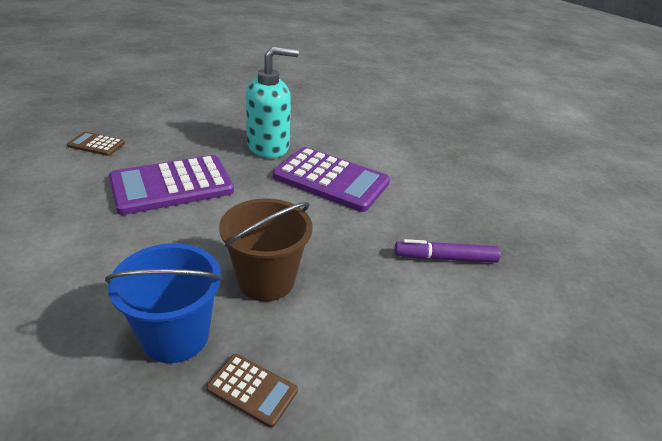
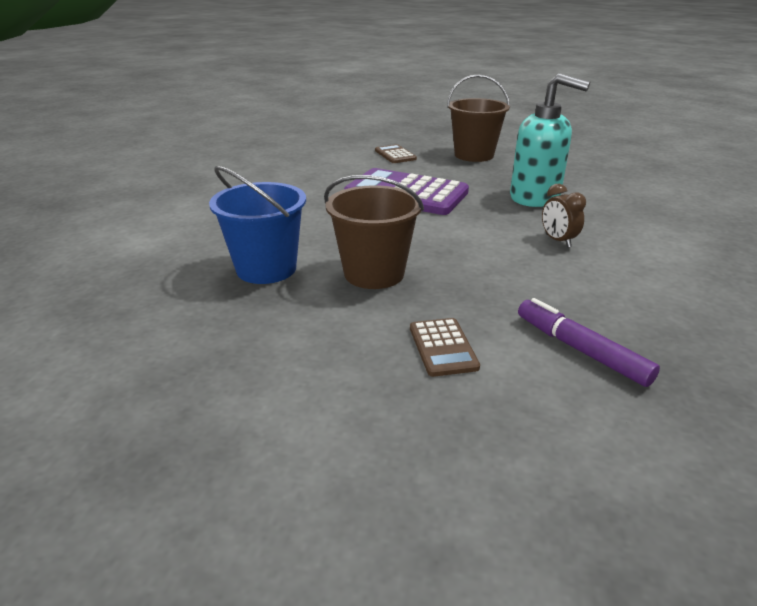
camera: 55 degrees right, 5 degrees down
(167, 119) = (474, 155): none -> brown bucket
(252, 390) = (257, 320): brown calculator -> brown calculator (442, 347)
(331, 180) = (558, 241): purple calculator -> brown clock

